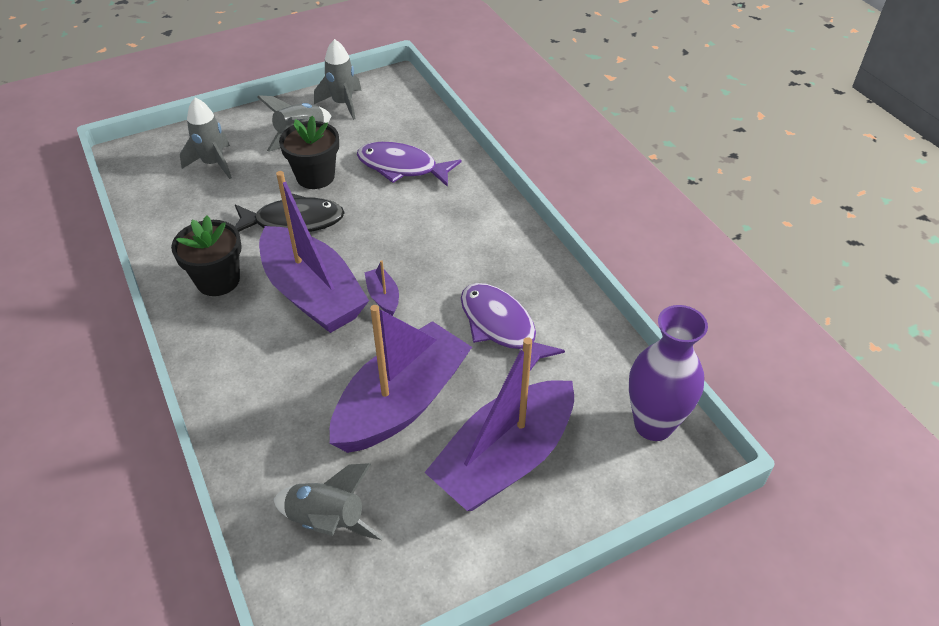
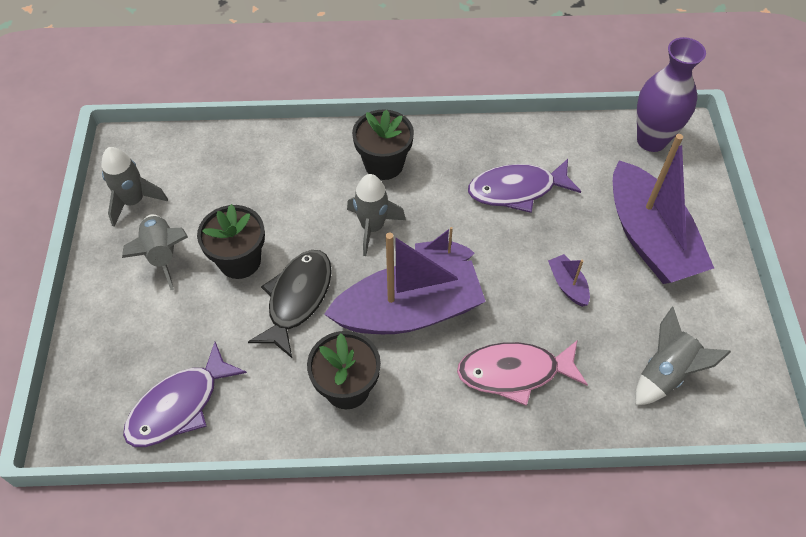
camera: 65 degrees left, 10 degrees up
(213, 164) = (154, 348): grey rocket -> grey rocket (372, 227)
(277, 389) = (514, 372): none -> pink fish
(402, 167) = (272, 186): purple fish -> purple fish (179, 405)
(402, 402) = (568, 285): purple boat -> purple boat, size x0.40
(470, 224) = (384, 164): none -> black flower pot

